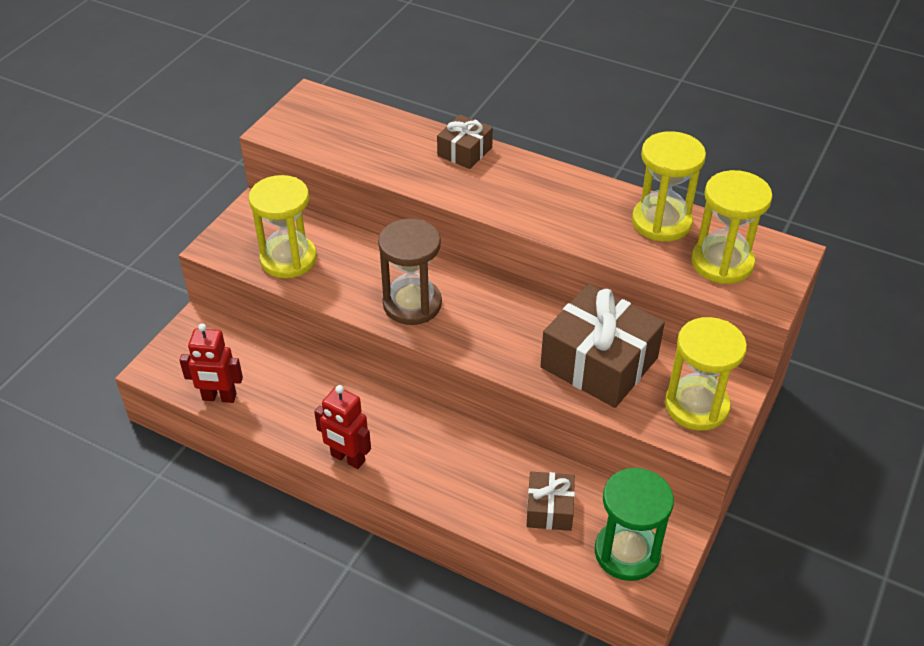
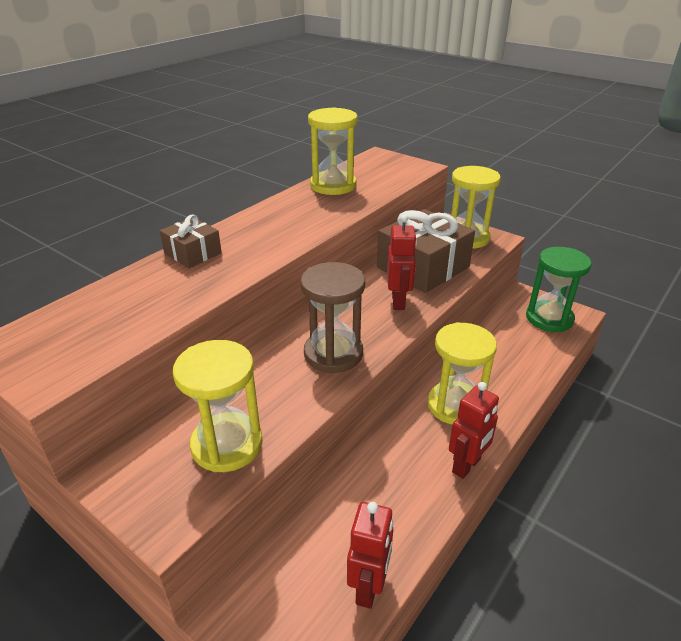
camera: 80 degrees left, 10 degrees down
(515, 345) = (398, 301): none -> red robot
(549, 509) = (515, 347): brown gift -> none
(722, 263) = (383, 173): yellow hourglass -> yellow hourglass (455, 405)

